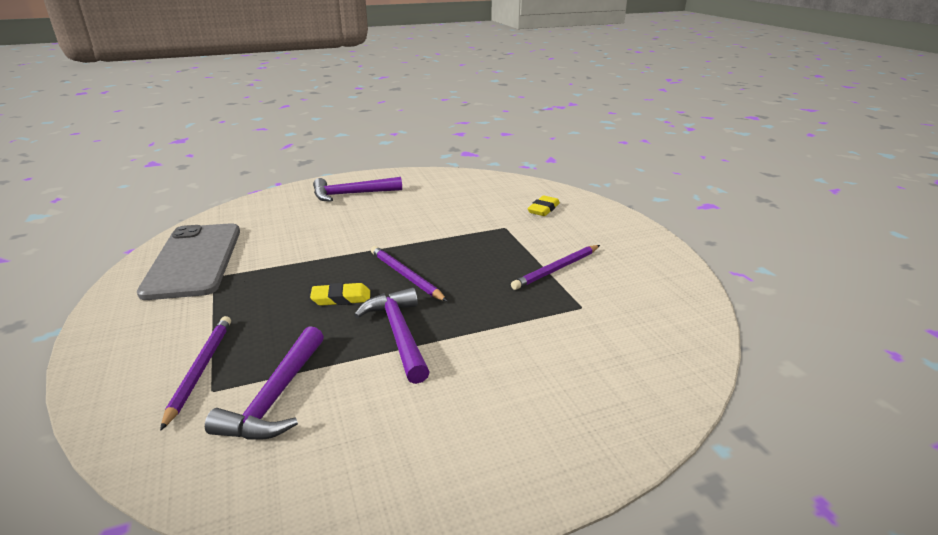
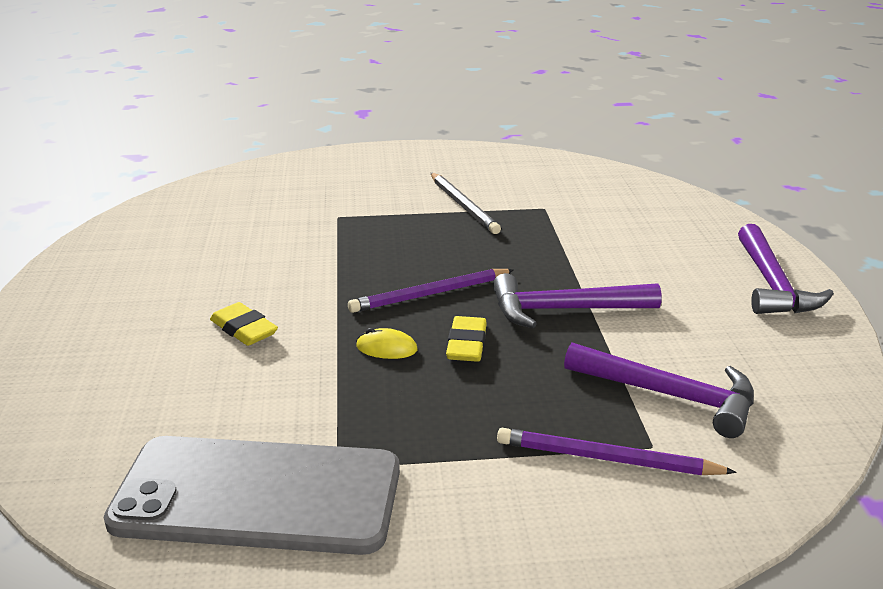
camera: 75 degrees left, 0 degrees up
(333, 271) = (386, 348): none -> yellow mouse
(352, 194) = (105, 319): purple hammer -> purple hammer (771, 284)
(543, 209) = (305, 186): yellow eraser -> yellow eraser (244, 329)
(557, 269) = (463, 205): purple pencil -> grey pencil

